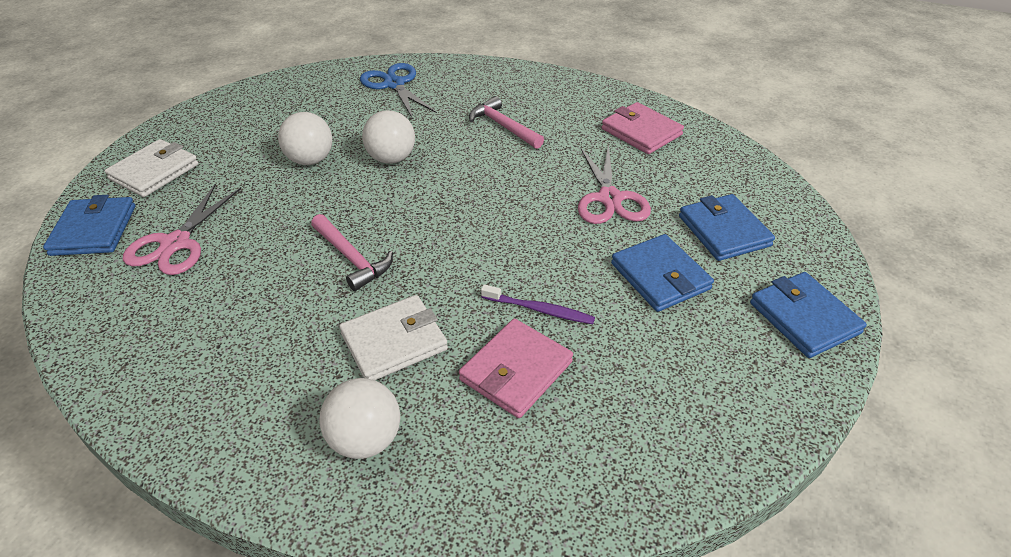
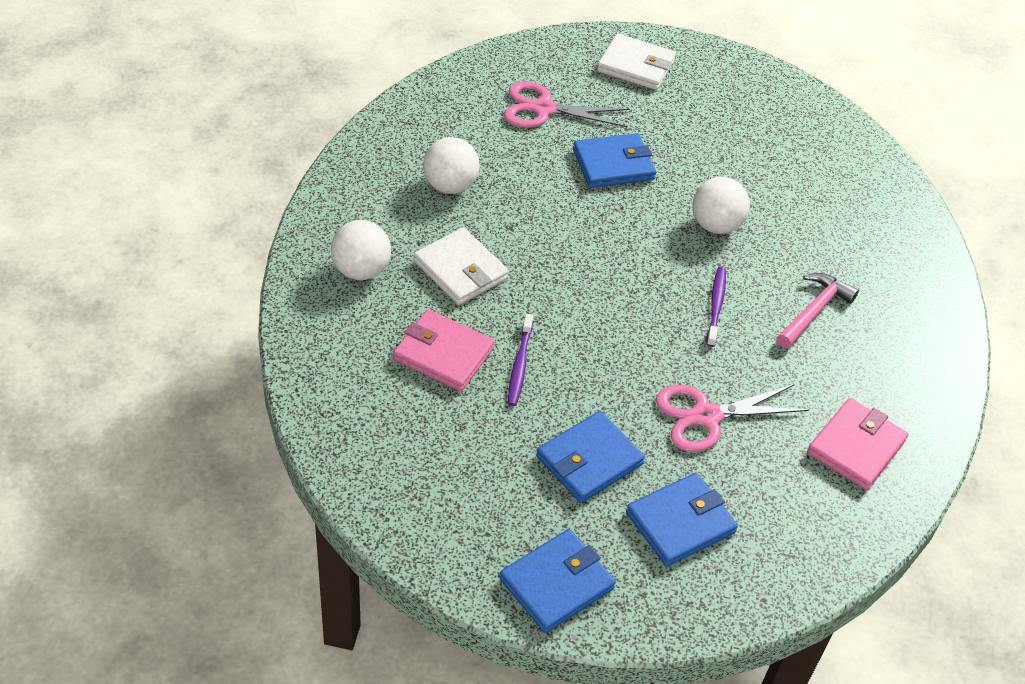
camera: 75 degrees right, 5 degrees up
(94, 230) = (547, 56): blue wallet -> blue wallet (613, 164)
(310, 160) = (691, 165): white ball -> white ball (450, 186)
(352, 258) = (554, 224): pink hammer -> none
(394, 84) = (863, 203): blue scissors -> none
(486, 173) = (716, 305): none -> purple toothbrush

